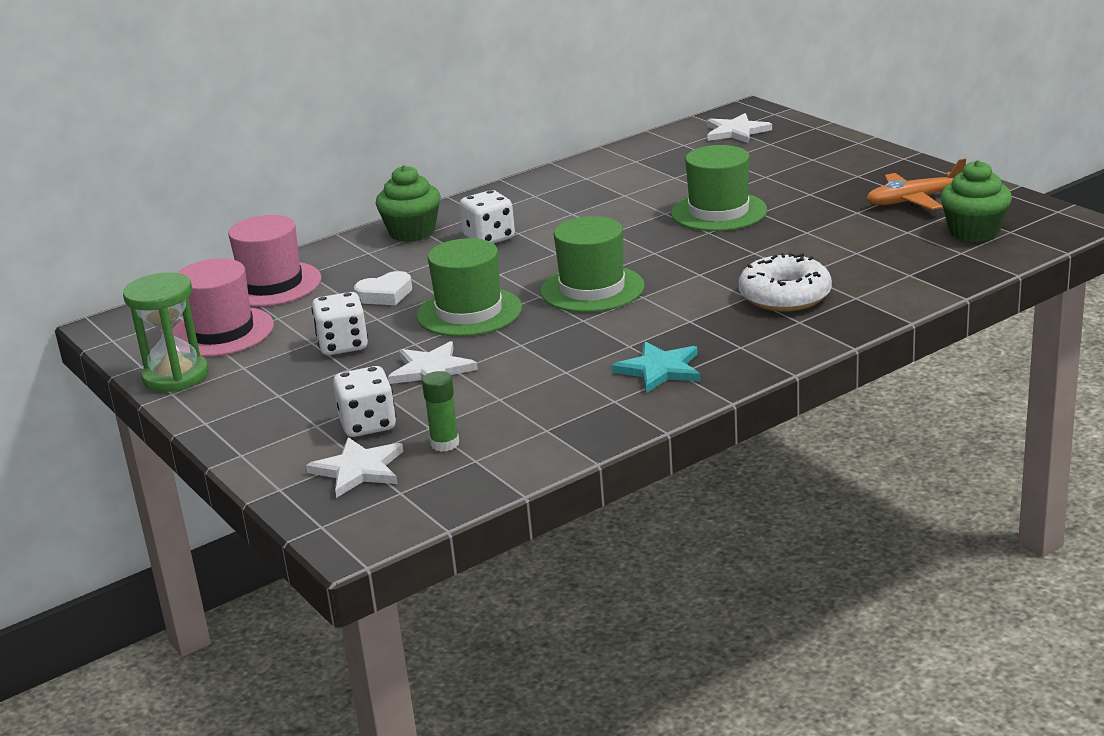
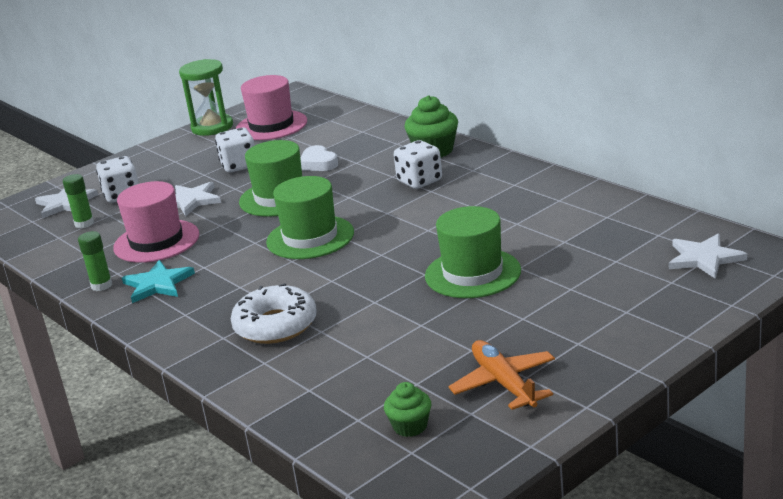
camera: 85 degrees right, 0 degrees up
(271, 285) = (344, 124): pink hat -> pink hat (156, 241)
(644, 407) = (101, 285): none -> green glue stick
(974, 232) = (410, 426): green cupcake -> green cupcake, size x0.60

